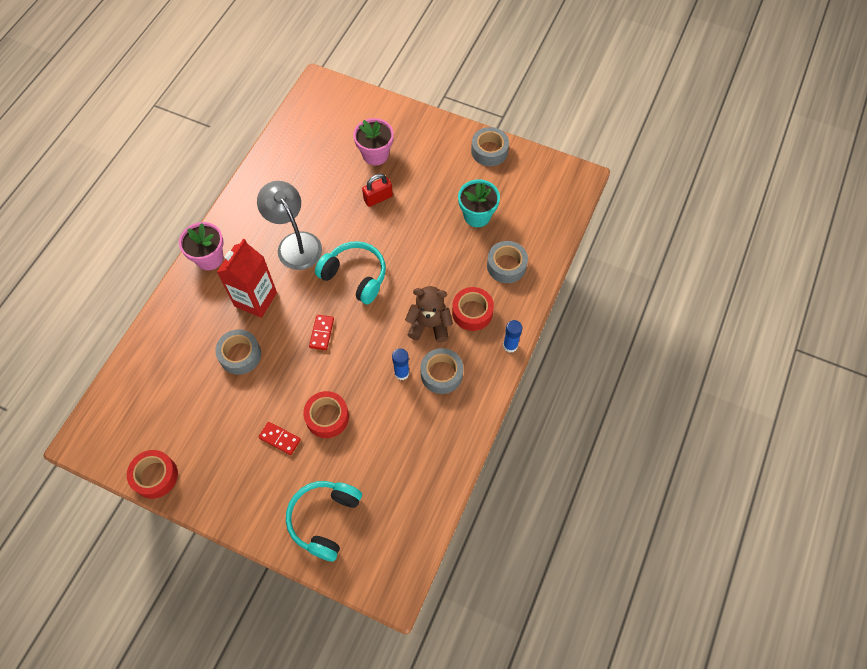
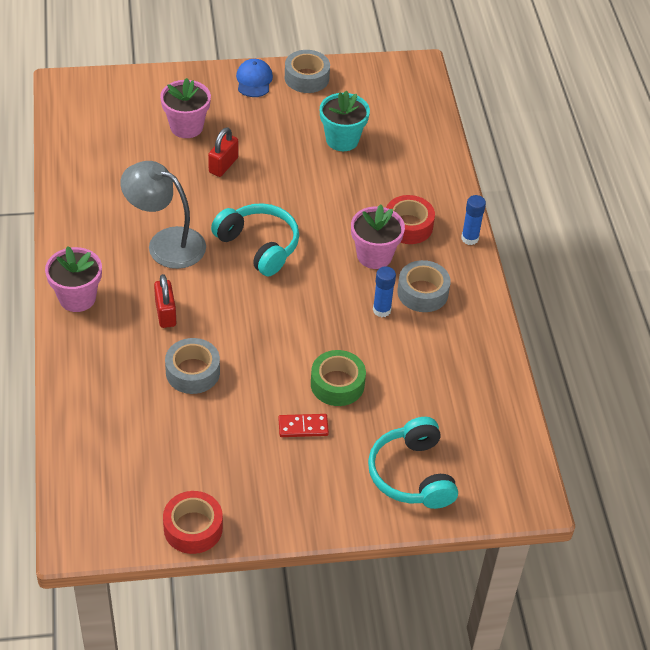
camera: 35 degrees left, 15 degrees down
(255, 299) = (165, 313): red carton -> red padlock
(321, 333) = (266, 312): red domino -> none
(327, 417) = (337, 384): red tape -> green tape
(355, 276) = (259, 246): turquoise headphones -> turquoise headphones turned 45 degrees clockwise
(429, 325) = (374, 256): brown teddy bear -> pink flower pot
(450, 136) = (254, 80): none -> blue cap
(506, 266) = (408, 171): grey tape -> none

